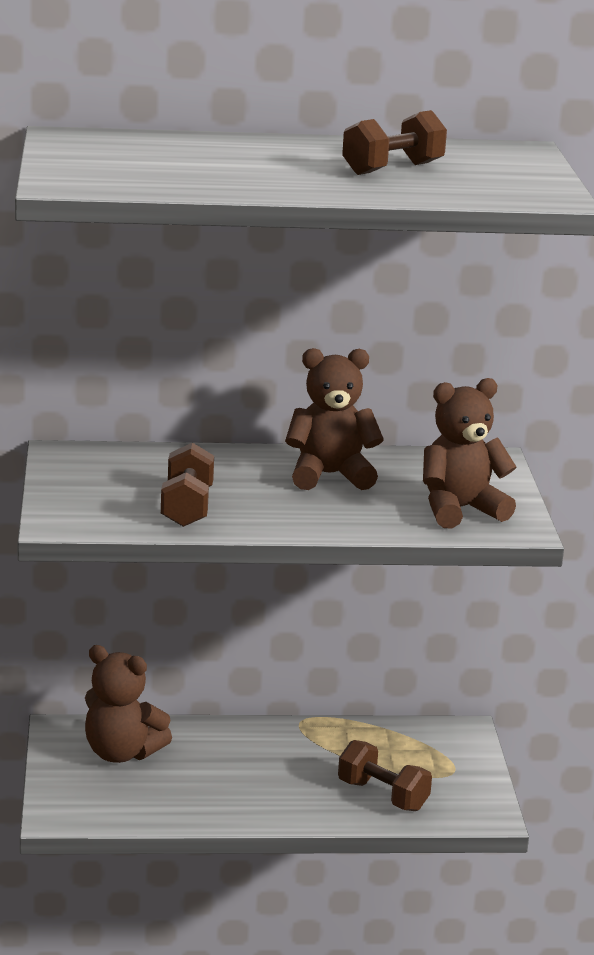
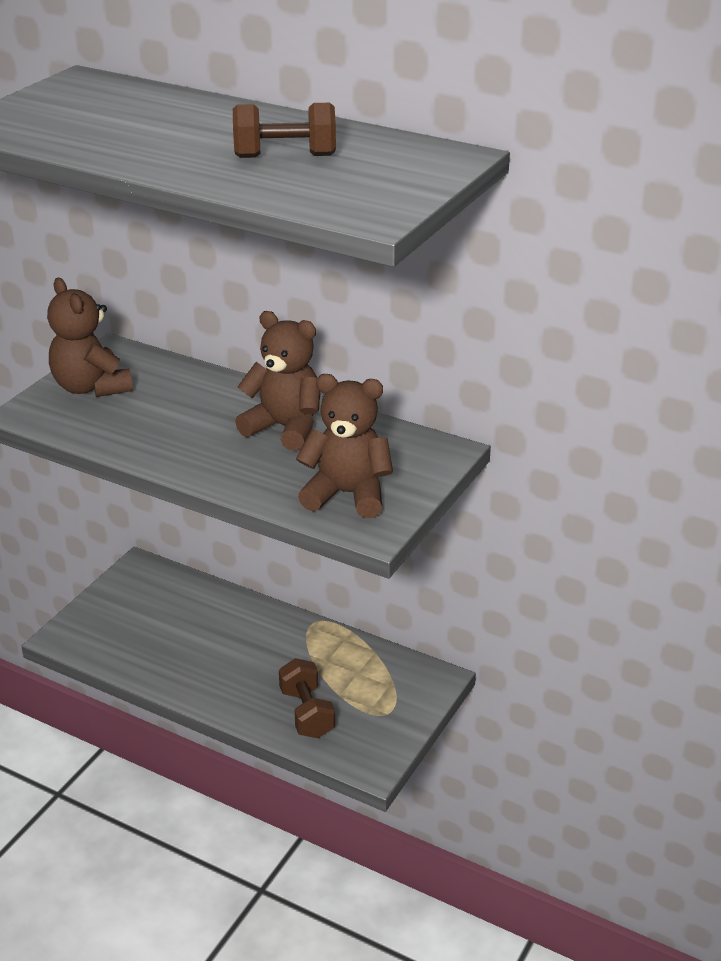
camera: 35 degrees right, 10 degrees up
(121, 753) = (158, 601): brown teddy bear -> brown teddy bear (91, 387)
(187, 507) = (134, 426): brown dumbbell -> none

